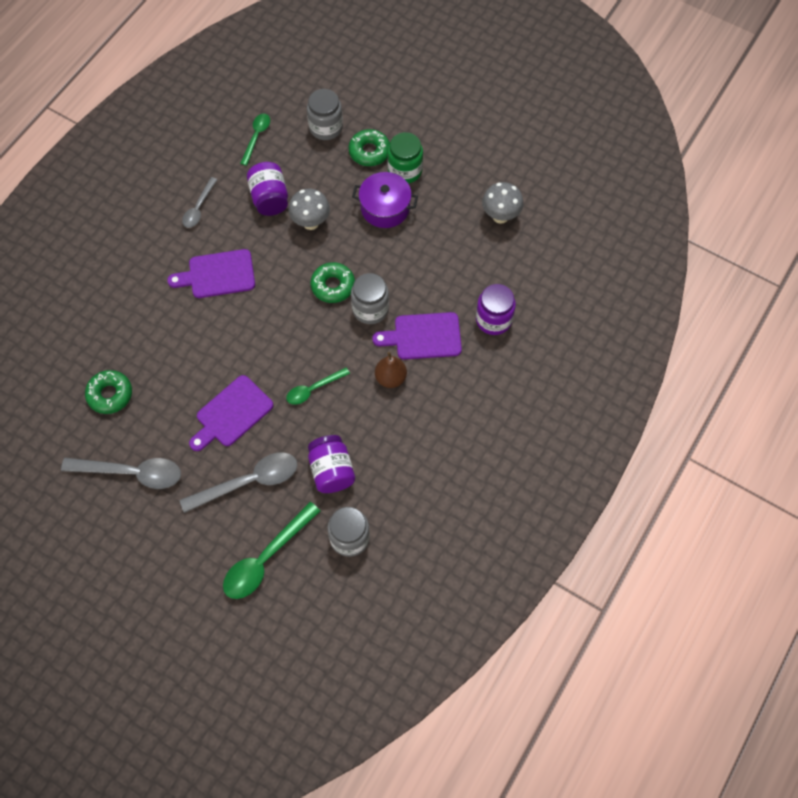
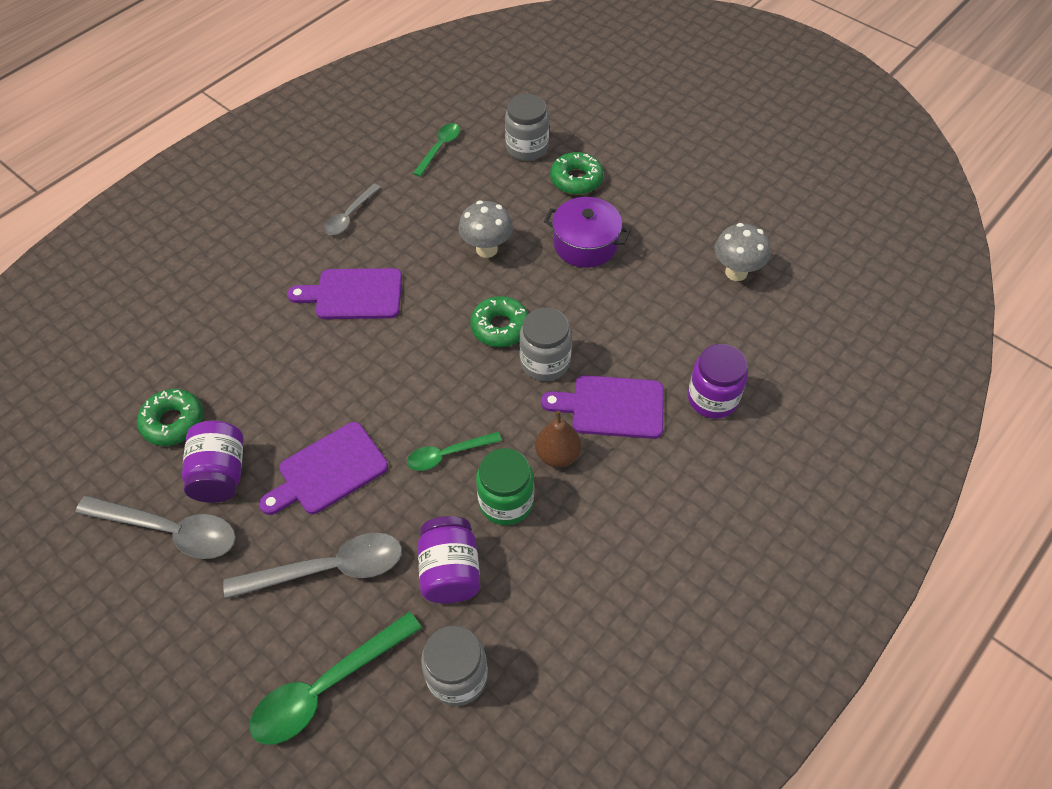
camera: 10 degrees right, 10 degrees down
(269, 198) = (440, 216): purple jar -> purple jar (220, 474)
(405, 170) = (618, 205): green jar -> green jar (506, 502)

